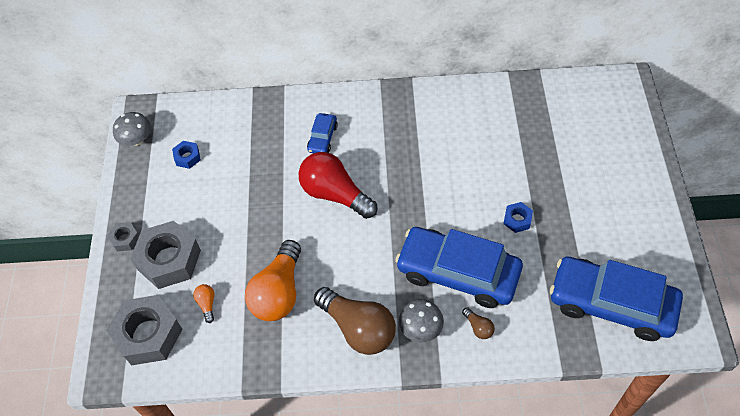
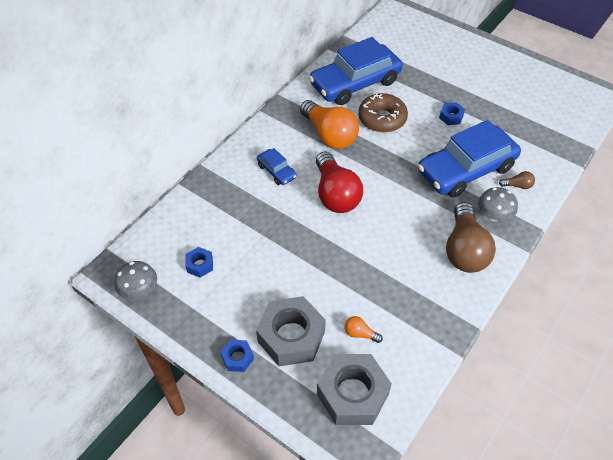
camera: 55 degrees left, 5 degrees down
(125, 239) = (237, 358): grey nut -> blue nut
(278, 292) = (391, 279): orange light bulb -> orange light bulb (329, 135)
(335, 194) = (335, 194): red light bulb -> red light bulb turned 90 degrees counterclockwise
(358, 328) = (464, 249): brown light bulb -> brown light bulb turned 105 degrees clockwise
(458, 169) = (382, 119): none -> brown donut
(611, 304) = (551, 115): blue car -> blue car (355, 83)

